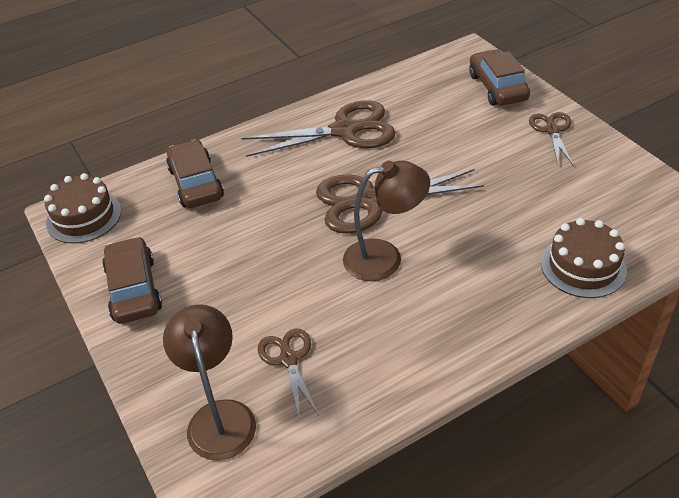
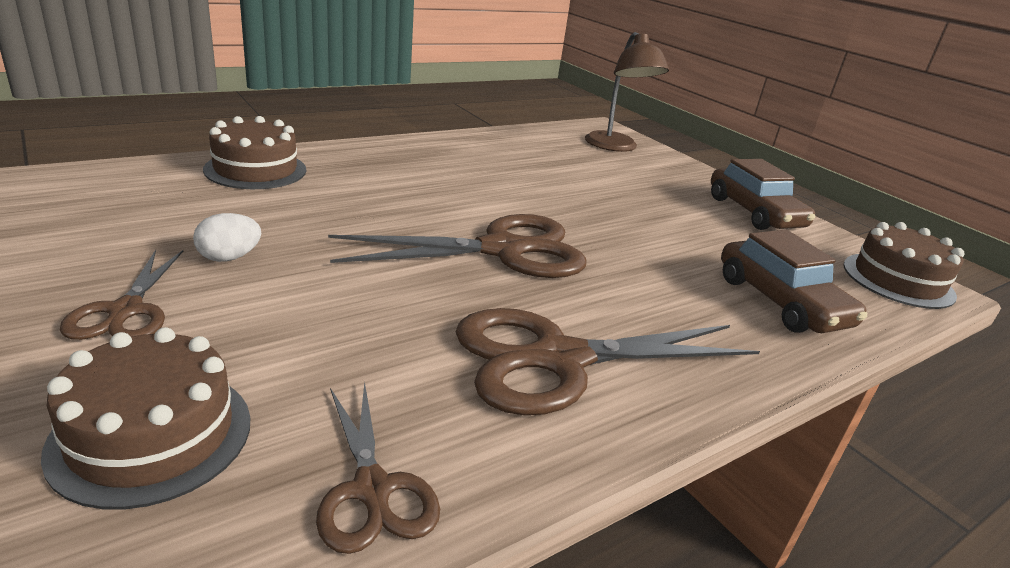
camera: 170 degrees right, 15 degrees down
(288, 359) = (571, 160): brown scissors -> brown scissors (372, 489)
(385, 257) = (484, 201): brown lamp -> none
(497, 87) = (152, 435): brown car -> brown cake
(532, 169) = (229, 257): none -> white egg

